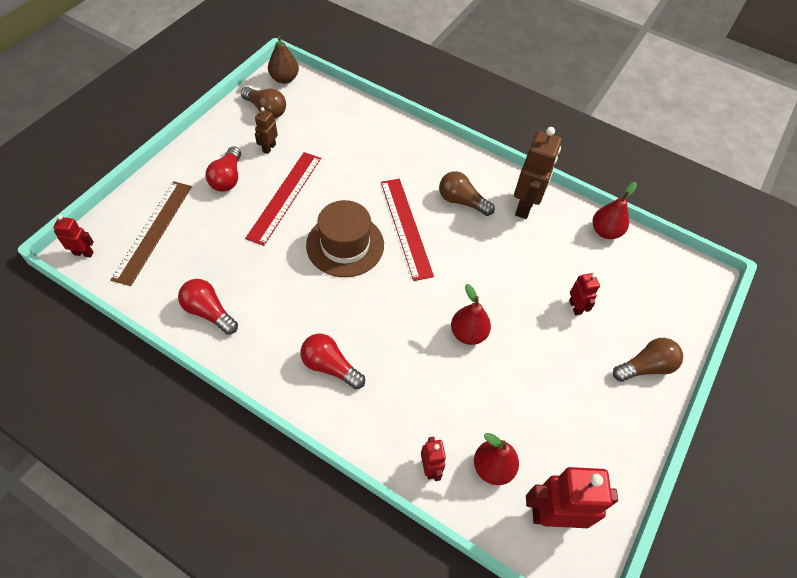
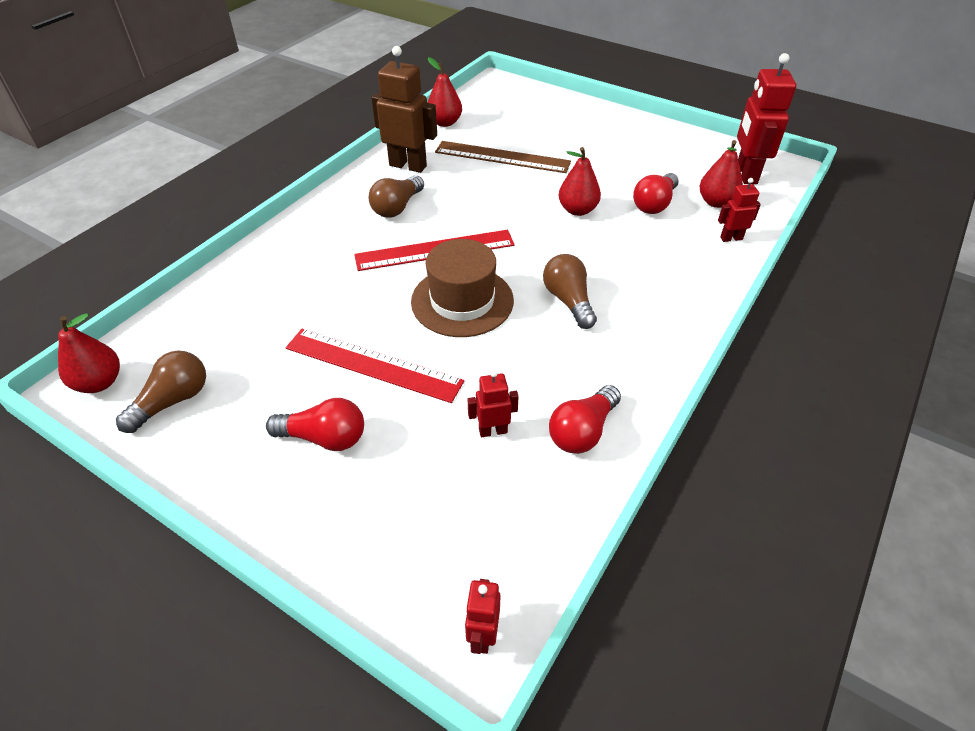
camera: 85 degrees left, 10 degrees down
(153, 231) = (433, 529): brown ruler -> brown ruler (502, 157)
(269, 148) = (266, 390): brown robot -> none
(284, 79) = (99, 382): brown pear -> red pear
(330, 366) = (639, 308): red light bulb -> red light bulb (654, 204)
(575, 307) = (537, 146): red robot -> red robot (493, 431)
(645, 367) = (594, 118): brown light bulb -> brown light bulb (568, 301)

